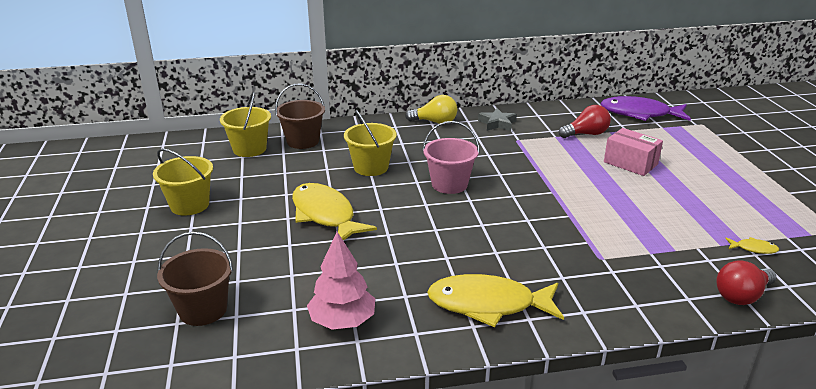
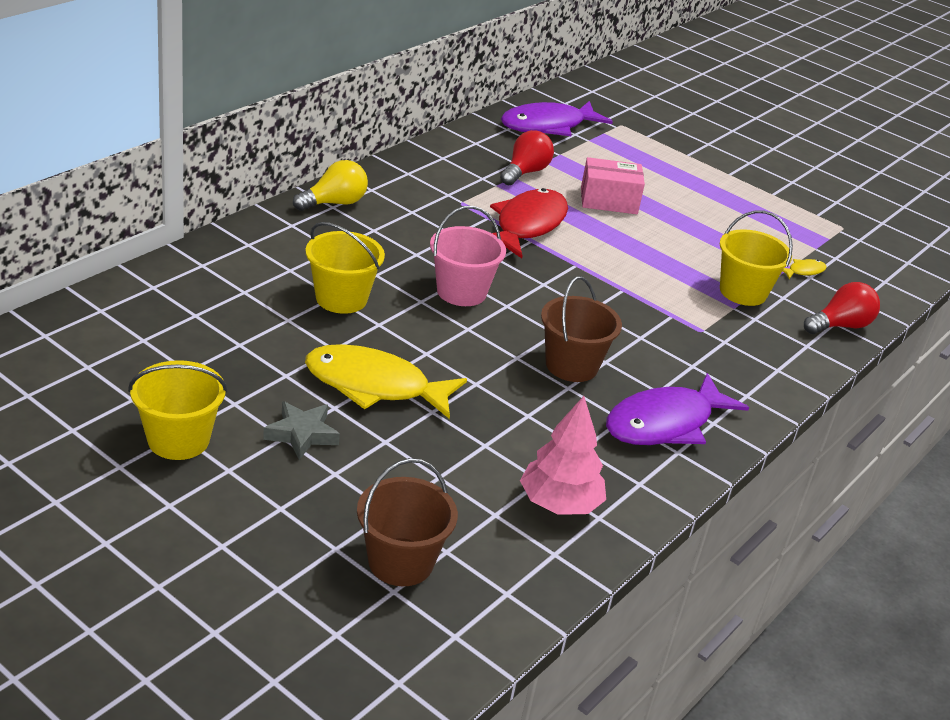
camera: 45 degrees left, 5 degrees up
(249, 149) = (137, 324): yellow bucket -> yellow bucket (743, 292)
(303, 141) = (197, 287): brown bucket -> brown bucket (571, 365)
(488, 304) = (665, 423): yellow fish -> purple fish
(497, 123) = (411, 184): grey star -> grey star (302, 434)
(547, 162) = (527, 225): none -> red fish
(741, 296) = (840, 326): red light bulb -> red light bulb turned 135 degrees counterclockwise

